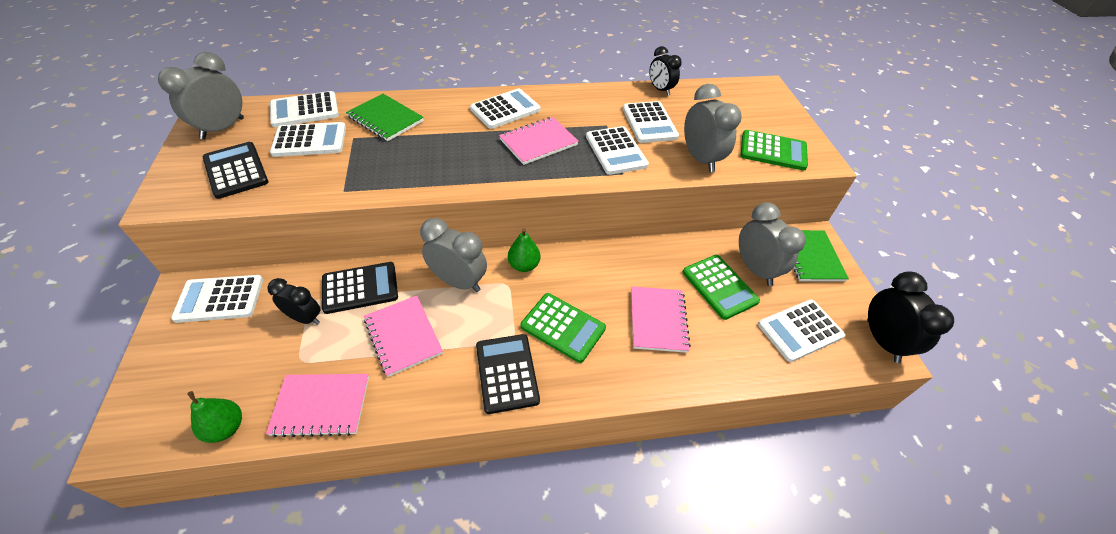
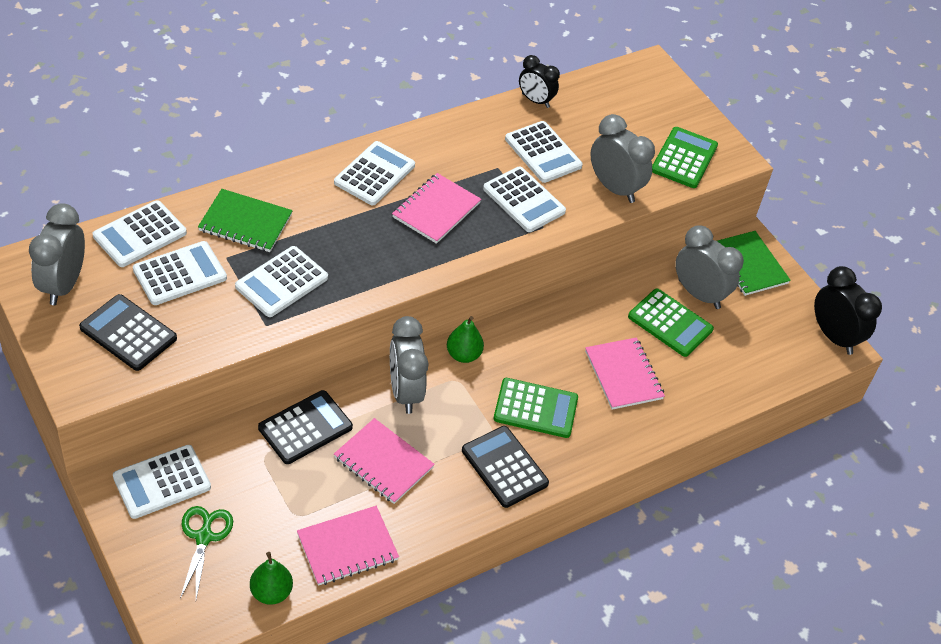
camera: 25 degrees left, 0 degrees up
(213, 355) = (204, 537): none -> green scissors
(305, 318) = (270, 474): black clock -> none
(458, 282) = (405, 392): grey clock -> grey clock turned 105 degrees counterclockwise
(773, 151) = (684, 158): green calculator -> green calculator turned 60 degrees counterclockwise
(800, 330) = (758, 347): white calculator -> white calculator (281, 282)

